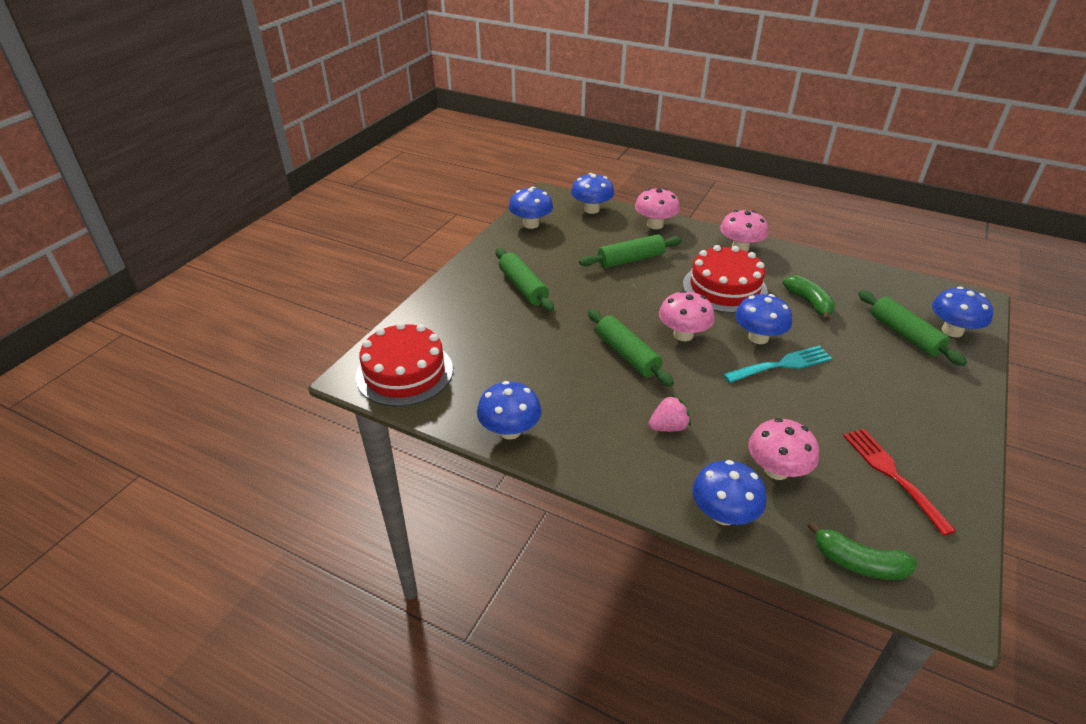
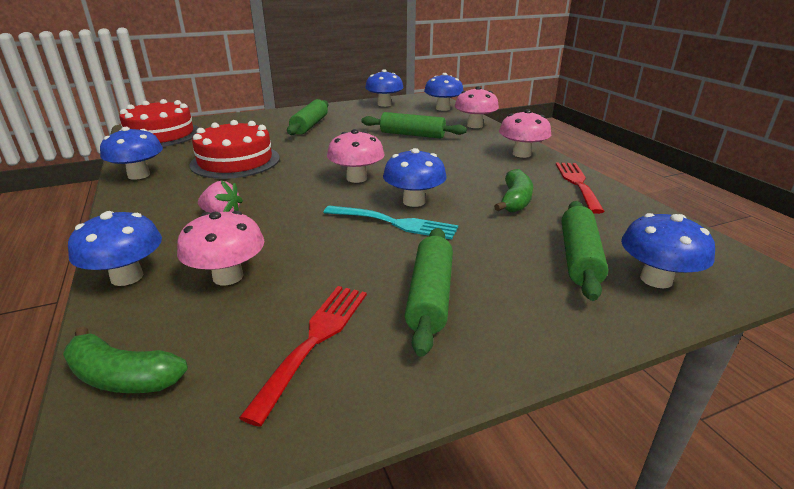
camera: 40 degrees right, 10 degrees down
(627, 355) = (292, 173): green rolling pin -> green rolling pin (430, 296)
(724, 288) = (453, 168): red cake -> red cake (235, 161)
(816, 266) = (578, 184): none -> red fork
(858, 563) = (123, 377): green banana -> green banana turned 45 degrees counterclockwise

